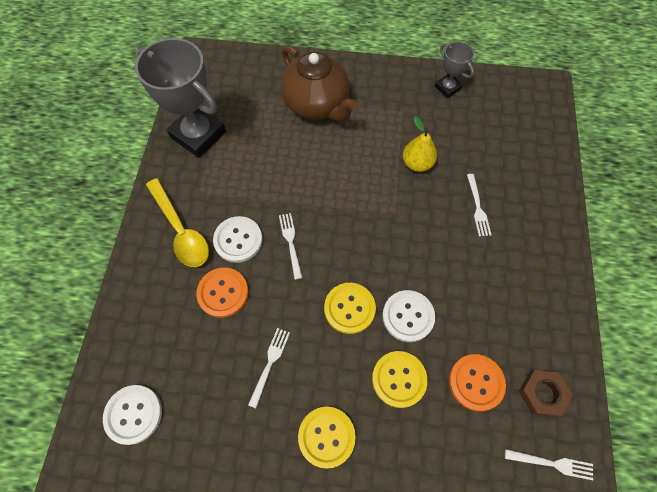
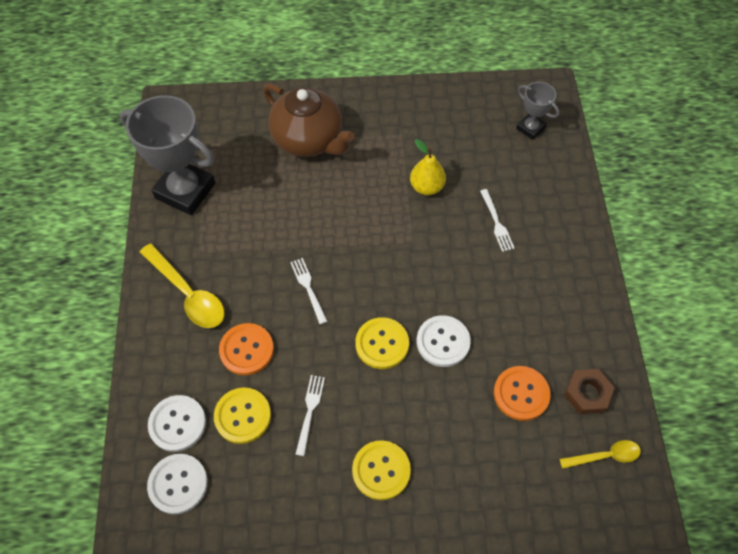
camera: 10 degrees left, 5 degrees down
(238, 240) = (252, 294): white button -> white button (177, 424)
(399, 379) = (444, 404): yellow button -> yellow button (242, 416)
(447, 88) = (446, 103): grey trophy -> grey trophy (530, 128)
(552, 463) = (605, 456): white fork -> yellow spoon

